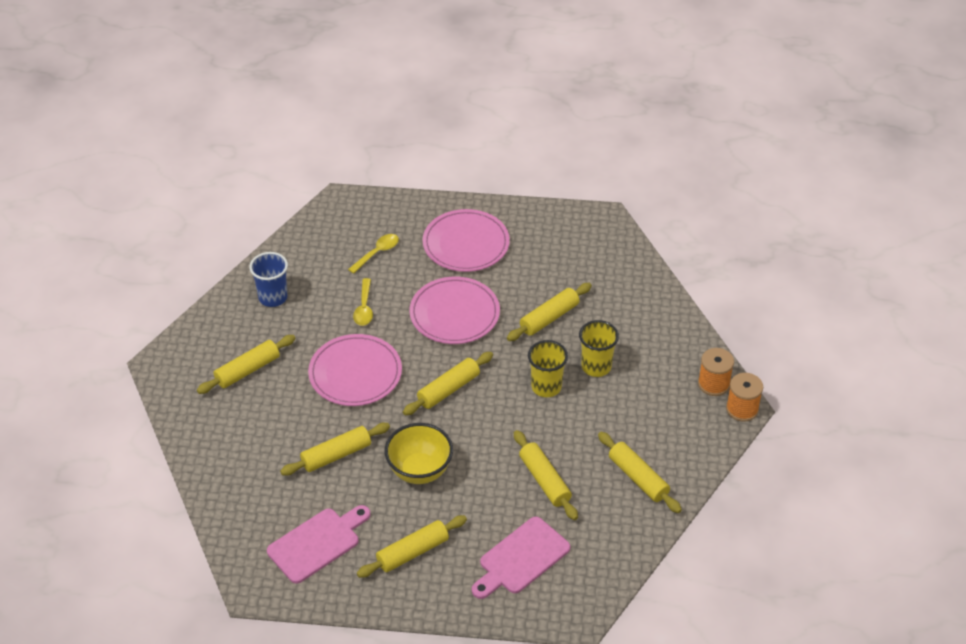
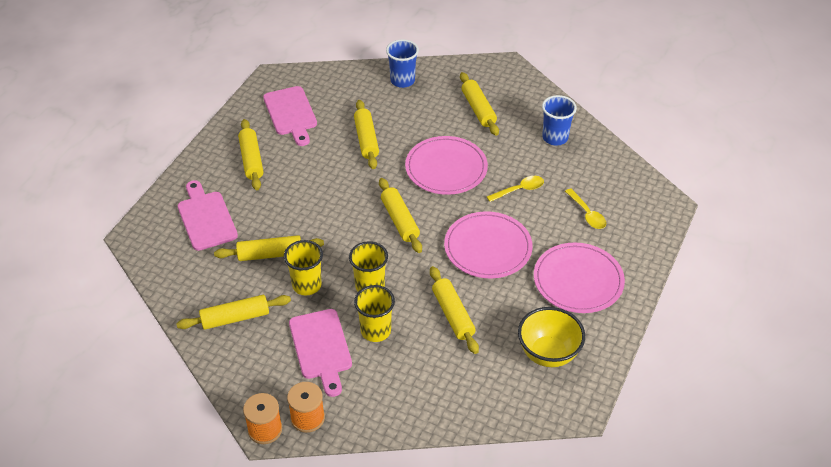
camera: 110 degrees right, 0 degrees up
(218, 453) = (402, 80): none -> blue cup
(364, 308) = (519, 190): yellow spoon -> yellow spoon turned 135 degrees clockwise
(419, 471) = (324, 182): yellow bowl -> yellow bowl (548, 354)
(569, 436) = (306, 285): none -> yellow cup
(636, 399) = (321, 348): none -> pink cutting board

